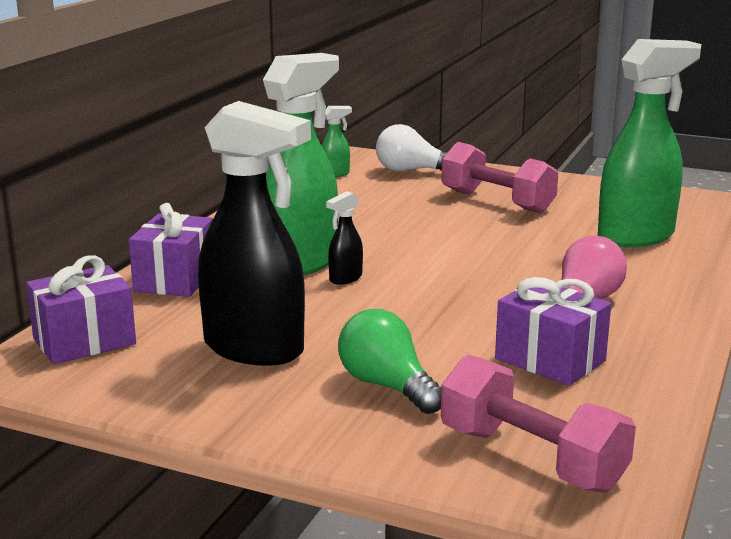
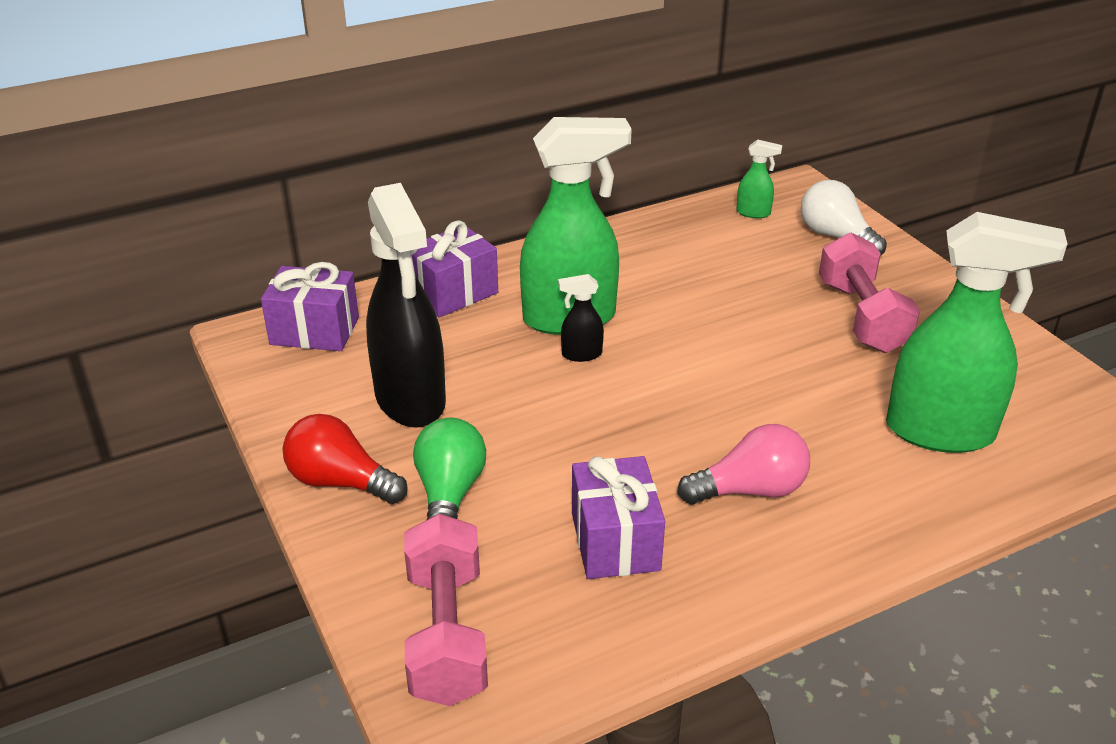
camera: 40 degrees right, 15 degrees up
(284, 417) = (341, 482): none -> red light bulb

